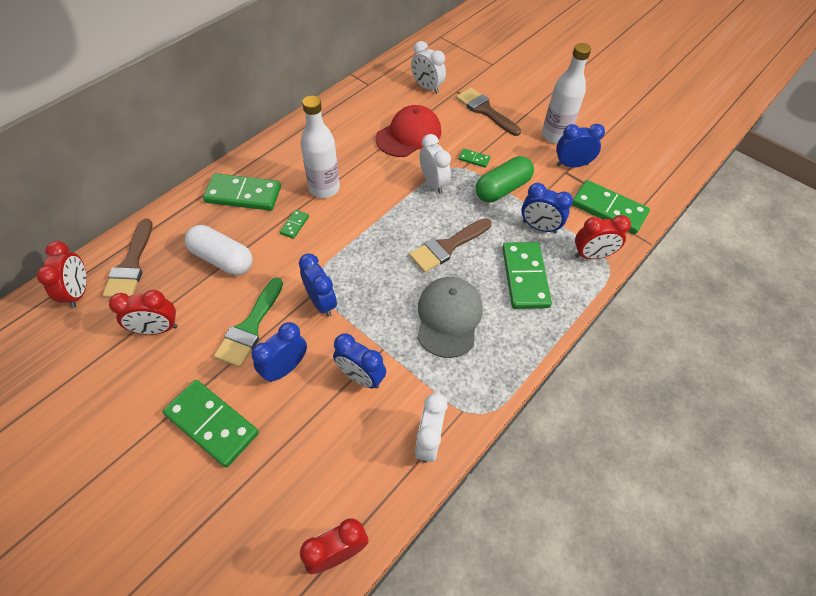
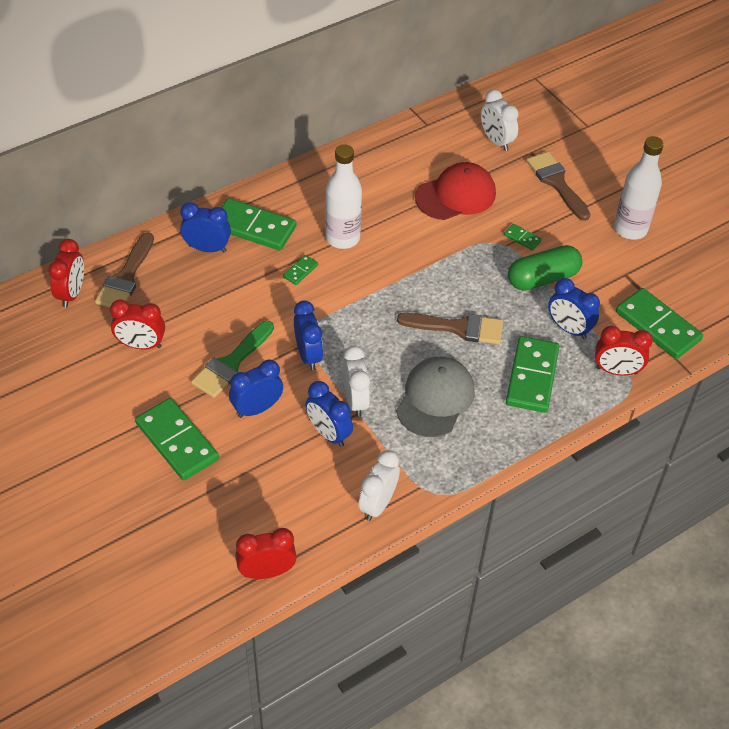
camera: 15 degrees right, 5 degrees down
(222, 259) = (218, 290): white capsule -> none
(433, 183) = (466, 256): white clock -> white clock (355, 401)
(447, 247) = (458, 328): brown brush -> brown brush turned 150 degrees counterclockwise
(571, 165) = (636, 267): blue clock -> blue clock (207, 248)

